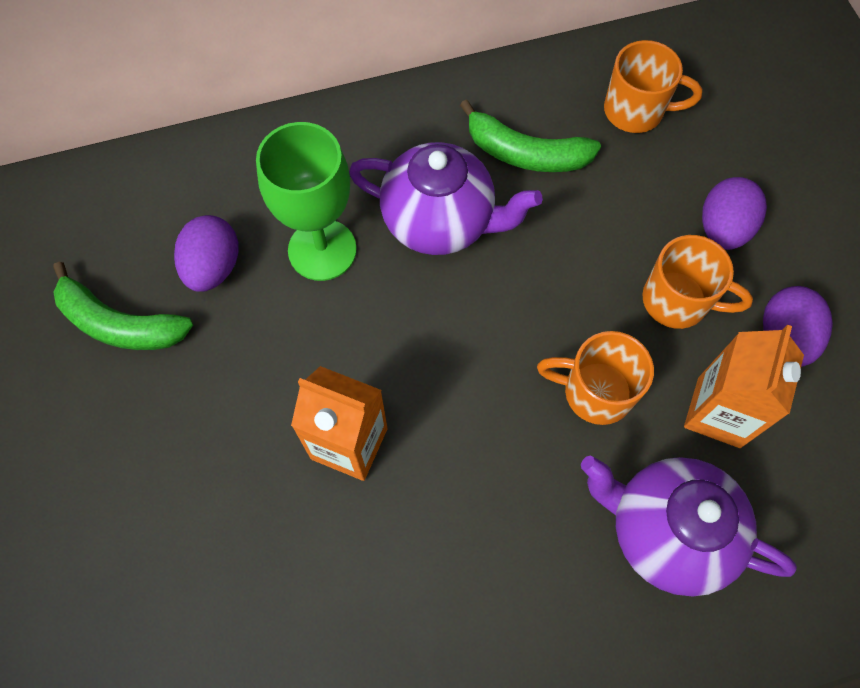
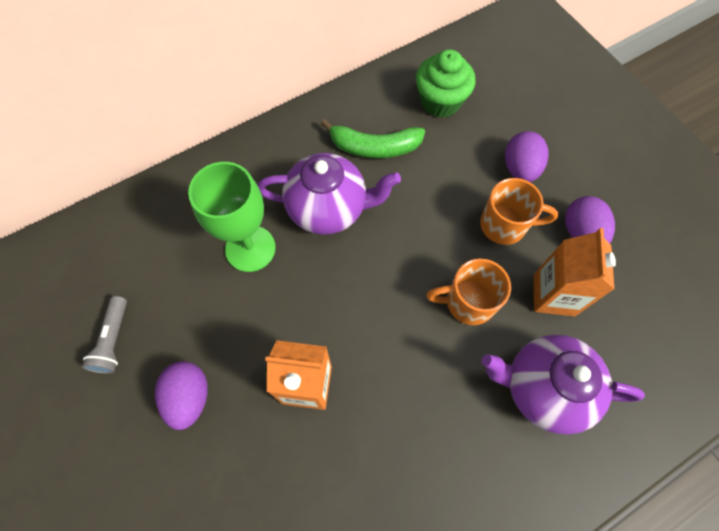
camera: 15 degrees left, 0 degrees up
(119, 324) = (113, 340): green banana -> grey flashlight
(213, 267) = (174, 280): purple egg -> purple egg (189, 397)
(636, 111) = (440, 102): orange mug -> green cupcake

